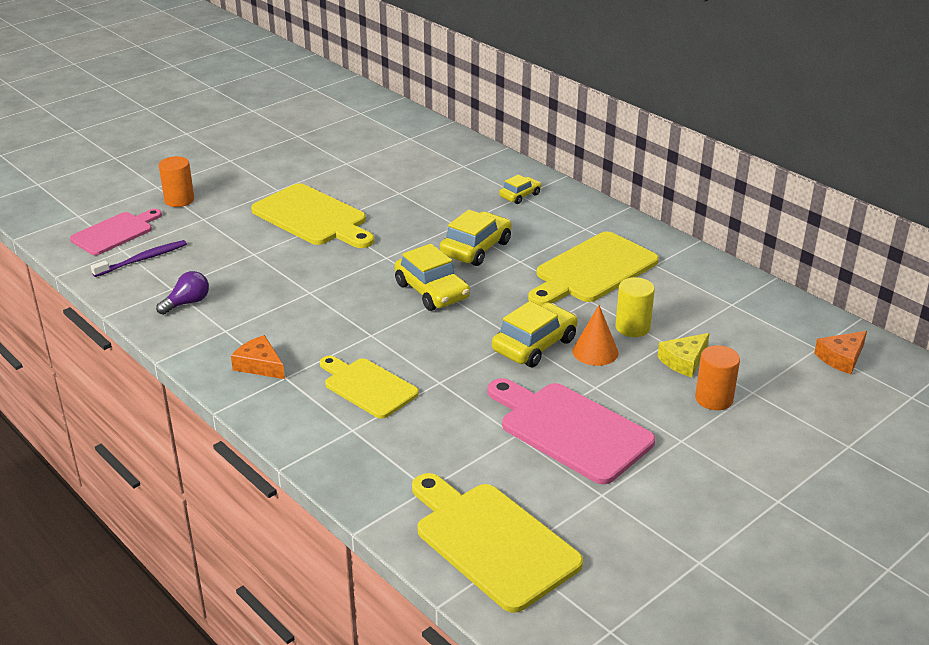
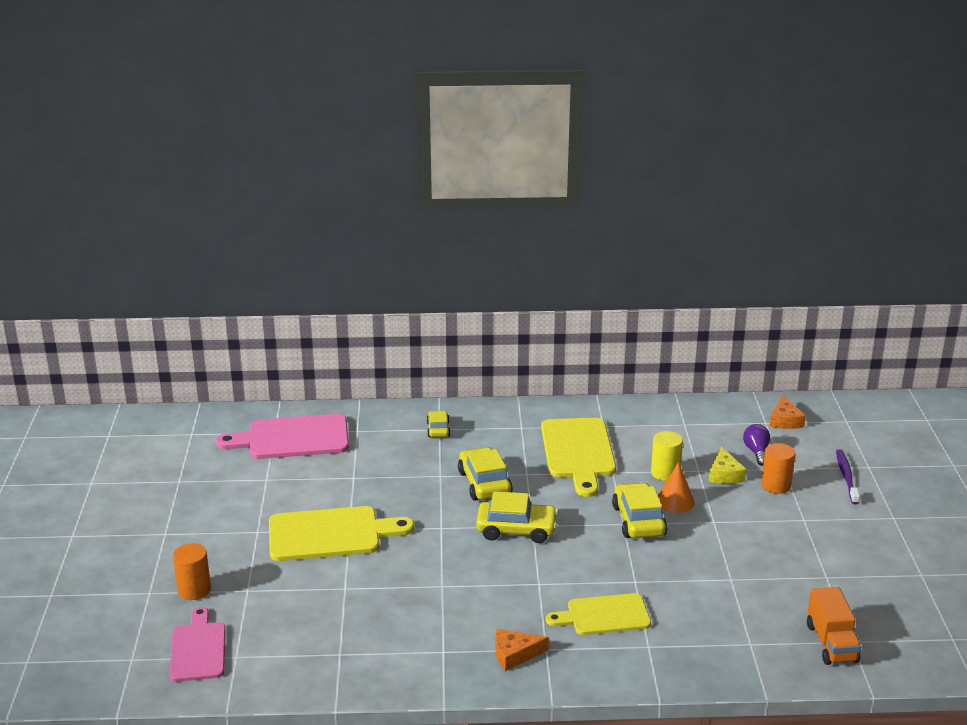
camera: 50 degrees left, 5 degrees down
(143, 259) = (269, 651): purple toothbrush -> purple toothbrush (846, 476)
(187, 303) = (375, 654): purple light bulb -> purple light bulb (756, 452)
(492, 542) = (831, 643): yellow cutting board -> orange truck
(570, 430) = (749, 555): pink cutting board -> pink cutting board (293, 438)

